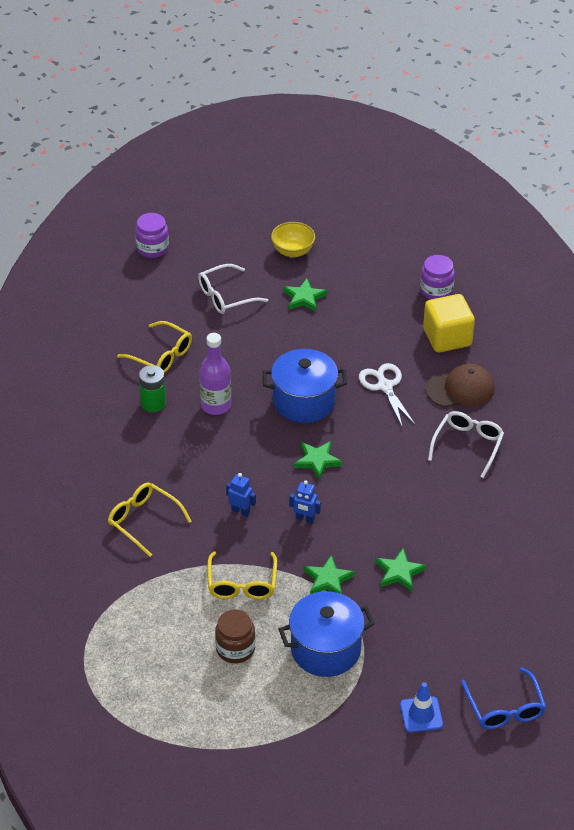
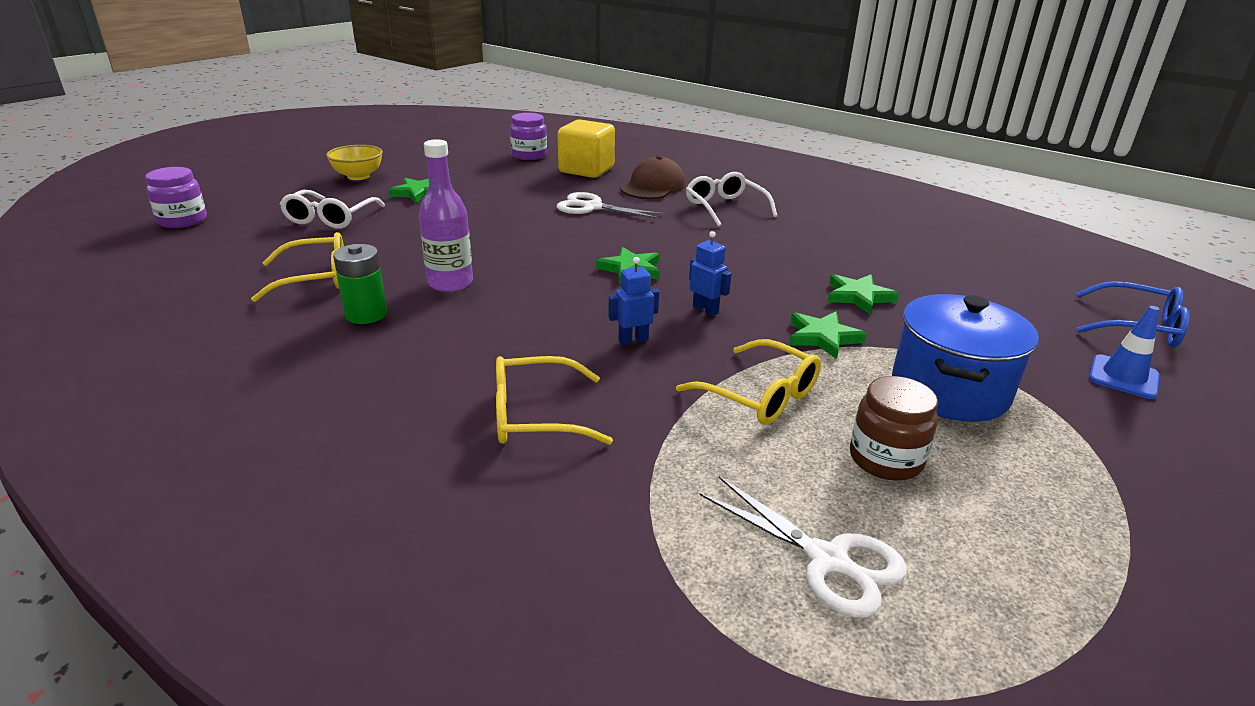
camera: 50 degrees left, 15 degrees down
(148, 658) = (827, 560): none -> white scissors
(304, 401) = (539, 243): blue pot -> none
(305, 519) = (705, 310): blue robot -> blue robot turned 105 degrees counterclockwise

